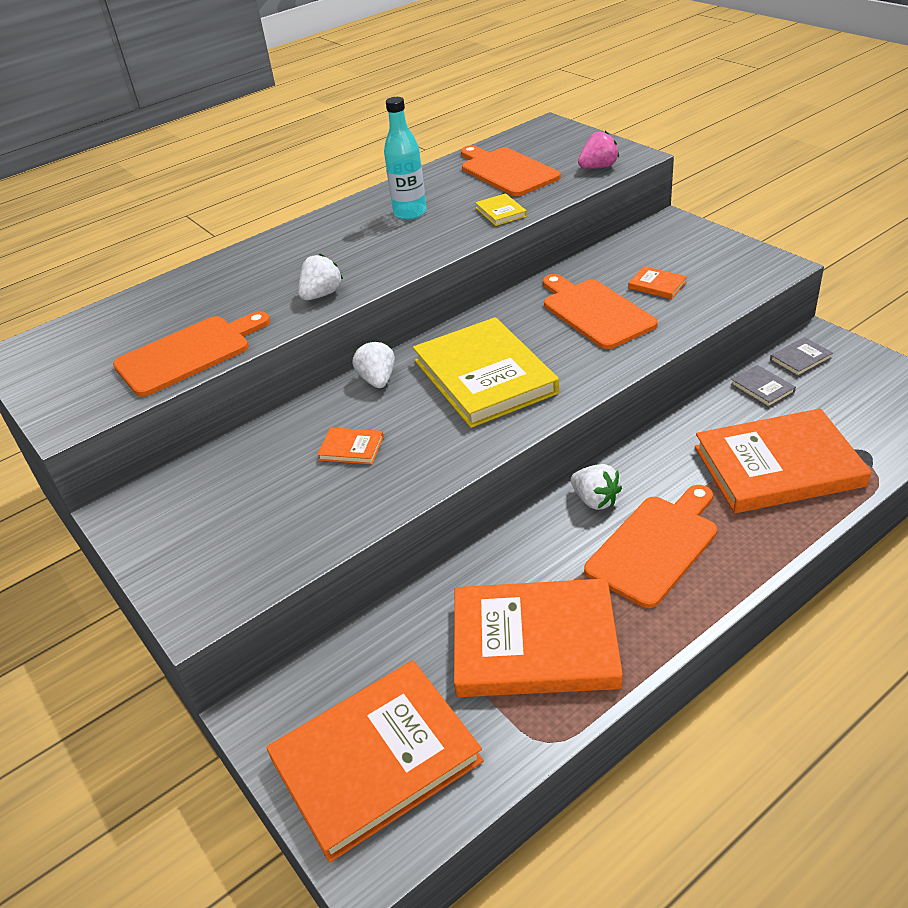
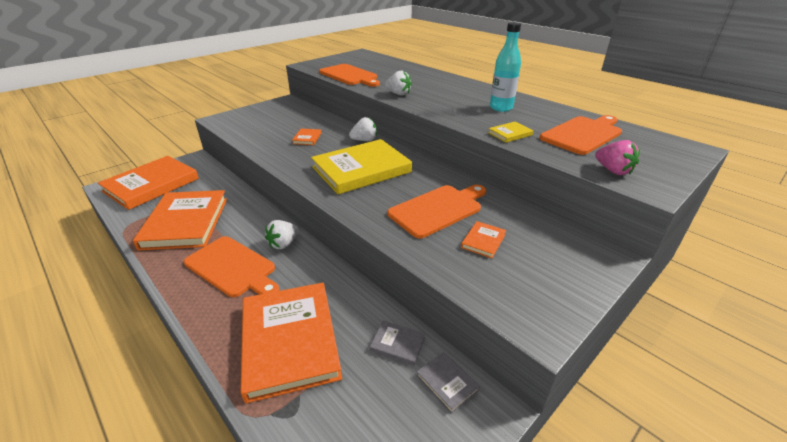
camera: 80 degrees right, 5 degrees down
(376, 760) = (151, 185): orange book -> orange book turned 75 degrees clockwise
(762, 388) = (397, 344): grey book -> grey book turned 60 degrees clockwise

